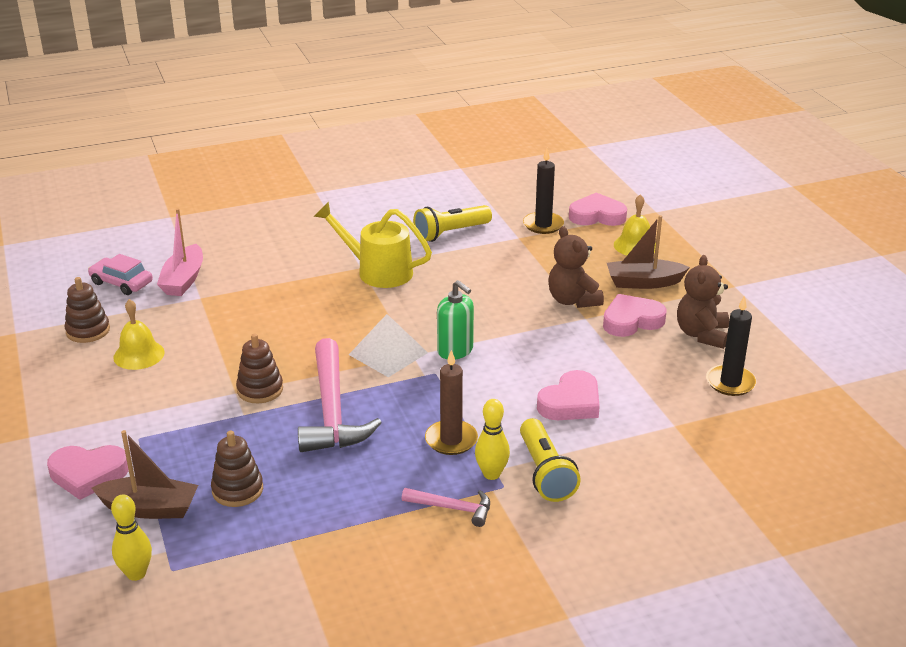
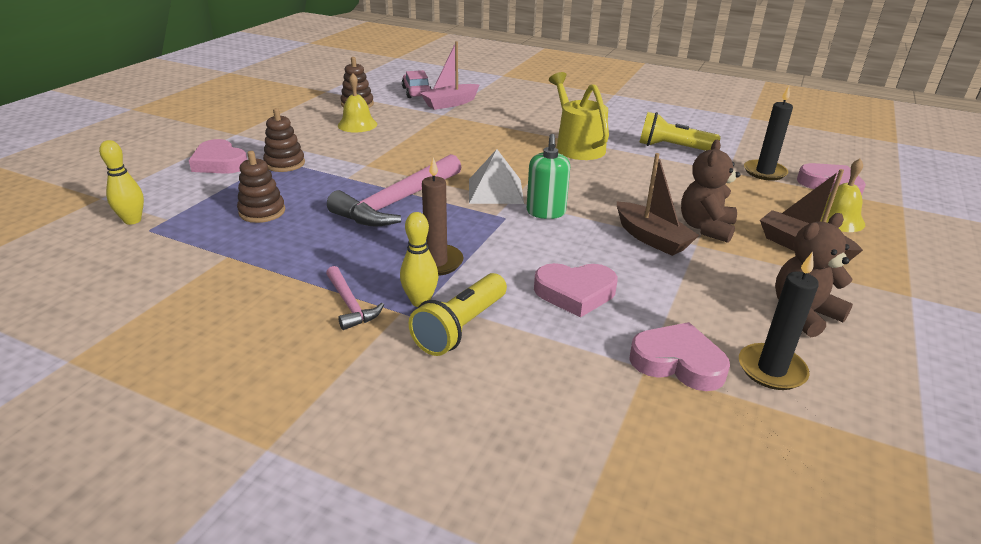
camera: 45 degrees right, 0 degrees up
(149, 508) = (207, 194): brown boat -> brown boat (651, 238)
(260, 389) = (381, 170): brown stacking toy -> brown stacking toy (285, 164)
(631, 321) = (740, 267): pink heart -> pink heart (678, 362)

